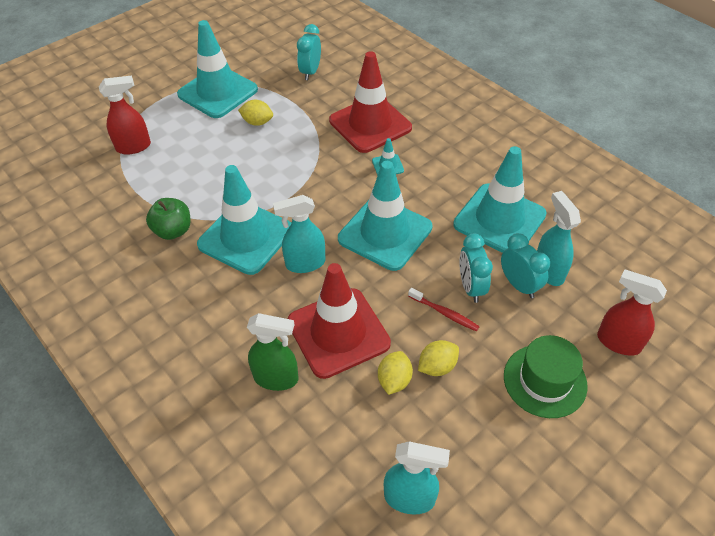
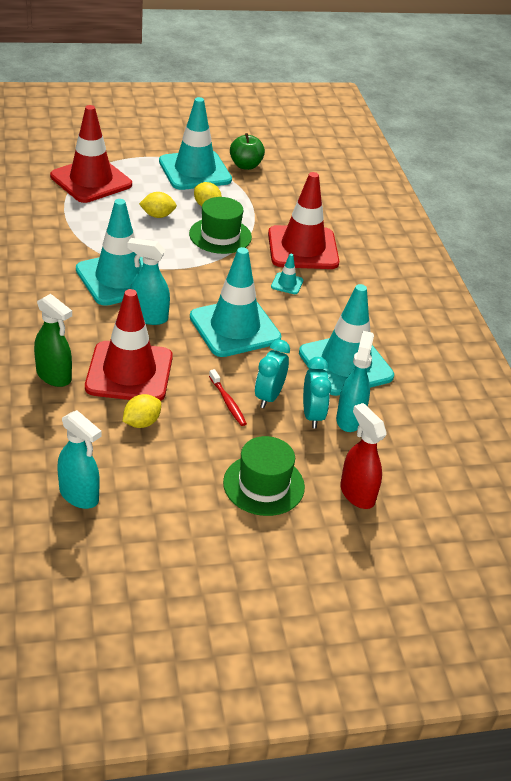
camera: 25 degrees right, 10 degrees down
(134, 147) = (91, 180): red spray bottle -> red traffic cone
(173, 231) = (68, 249): green apple -> green apple (245, 165)
(294, 146) = (220, 235): none -> green hat
(310, 72) = (289, 189): turquoise clock -> none
(437, 366) = (184, 431): yellow lemon -> yellow lemon (157, 215)

